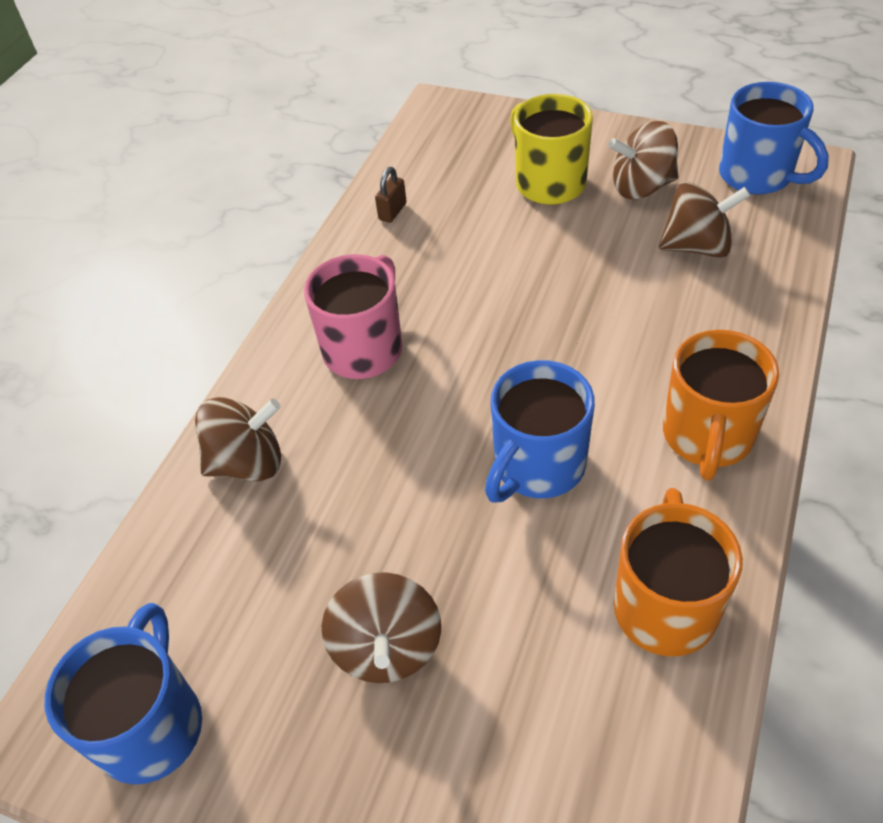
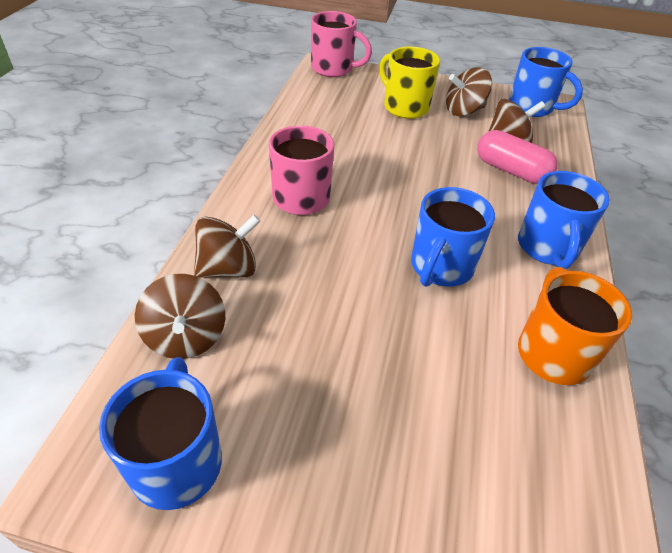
camera: 15 degrees left, 5 degrees down
(387, 647) = (360, 390): brown spinning top -> brown spinning top (186, 337)
(392, 211) = (305, 119): brown padlock -> none
(452, 113) = (333, 69): none -> pink mug
(688, 299) = (511, 170): none -> pink capsule
(707, 437) = (547, 248): orange mug -> blue mug

